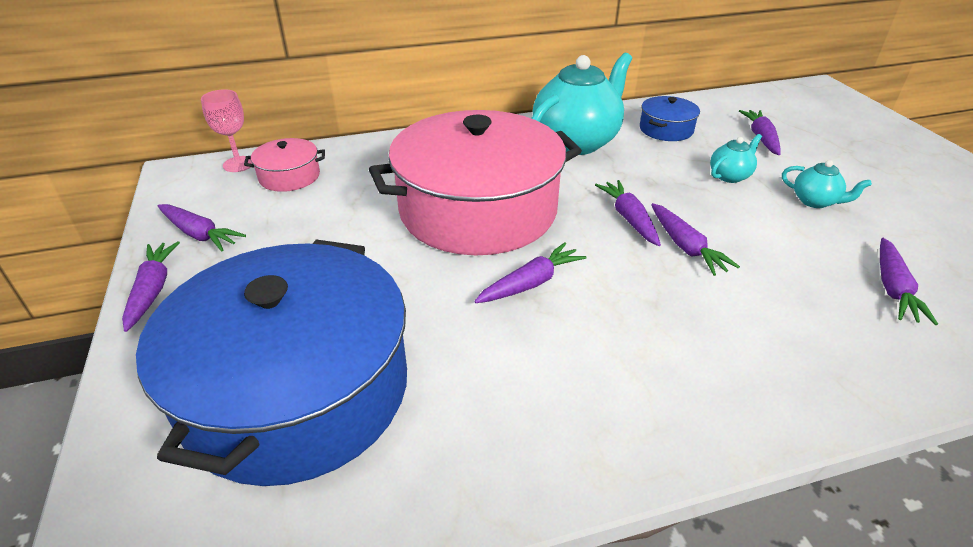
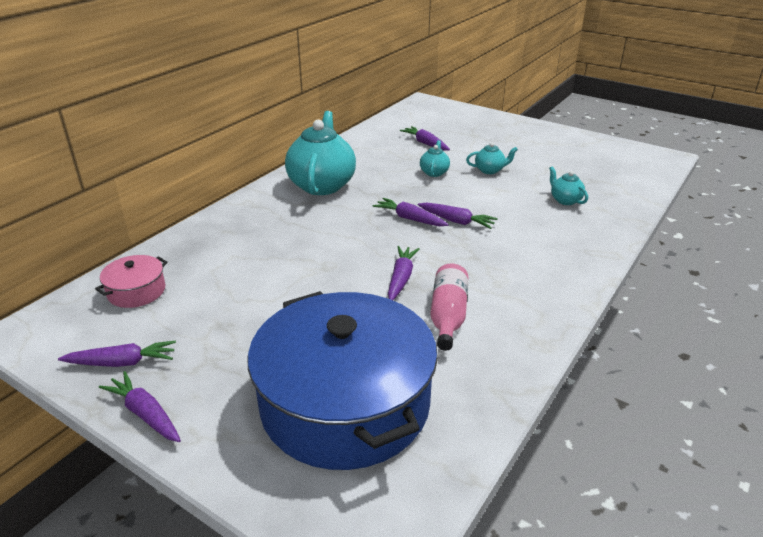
camera: 40 degrees left, 5 degrees down
(238, 164) = (73, 302): pink goblet -> none
(478, 210) = (314, 252): pink pot -> none
(527, 358) = (448, 316): none -> pink bottle
(666, 129) = (367, 157): blue pot -> none
(893, 288) = (565, 200): purple carrot -> turquoise teapot

